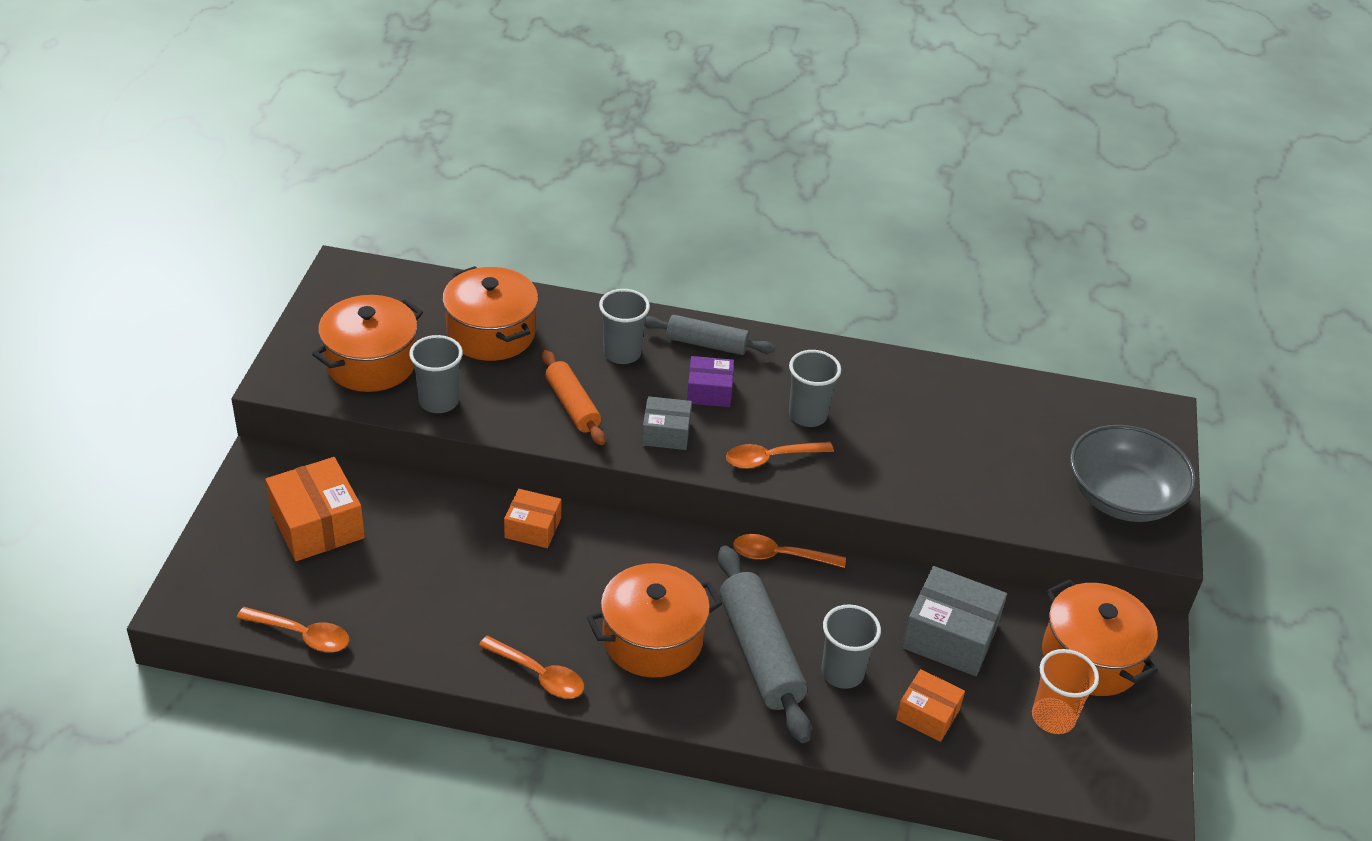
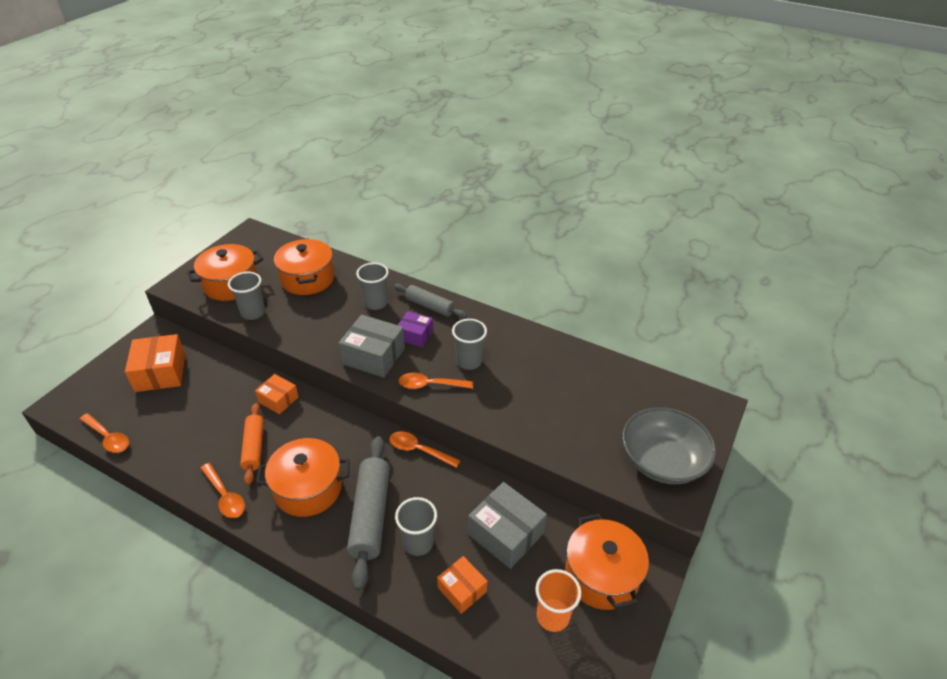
camera: 20 degrees right, 0 degrees up
(573, 405) = (328, 329): orange rolling pin -> orange rolling pin (254, 447)
(666, 433) = (373, 356): grey box -> grey box, size x1.65

